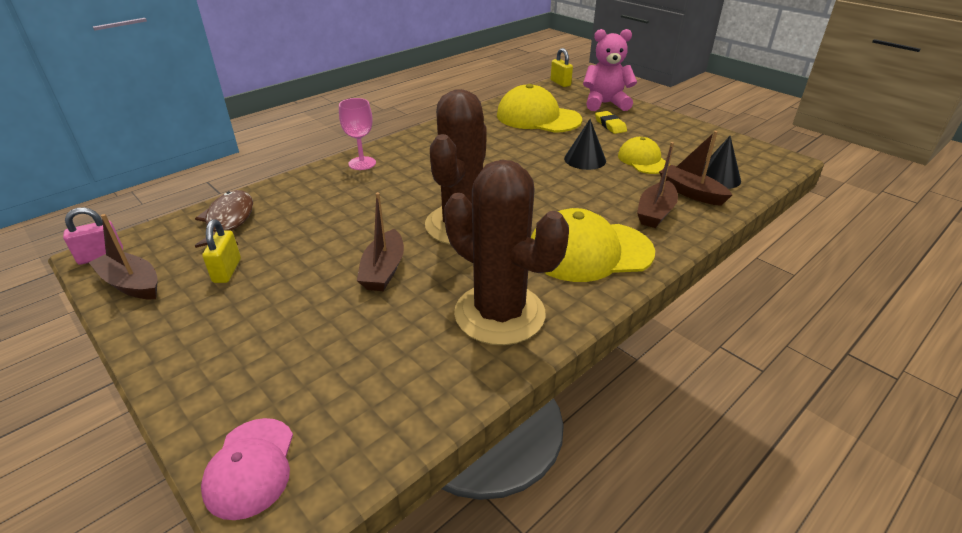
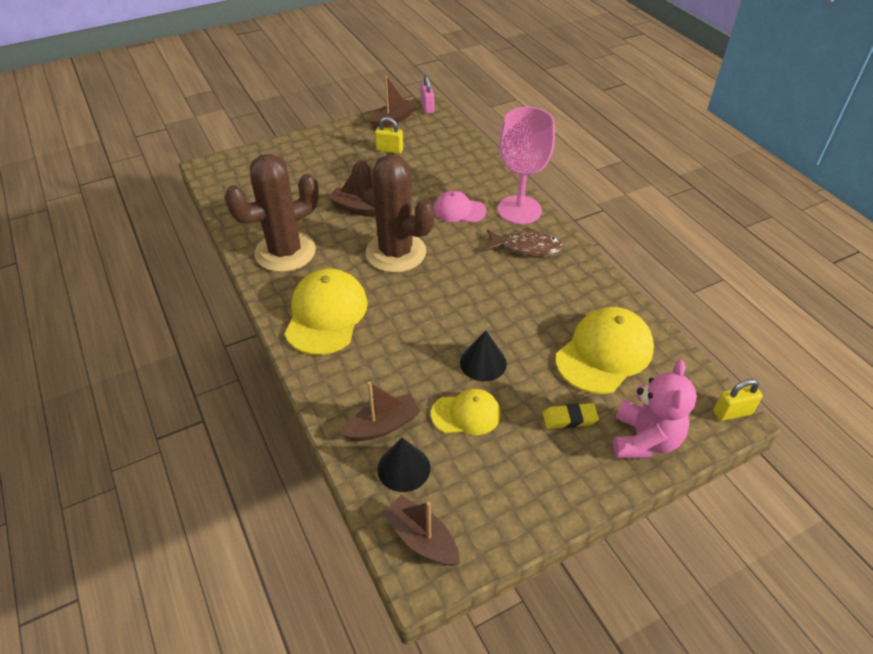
camera: 105 degrees right, 10 degrees up
(229, 220) = (449, 148): brown fish -> brown fish (527, 247)
(250, 467) = (237, 162): pink cap -> pink cap (459, 210)
(362, 163) = (519, 210): pink goblet -> pink goblet, size x1.80
(655, 212) = (360, 380): brown boat -> brown boat (421, 538)

